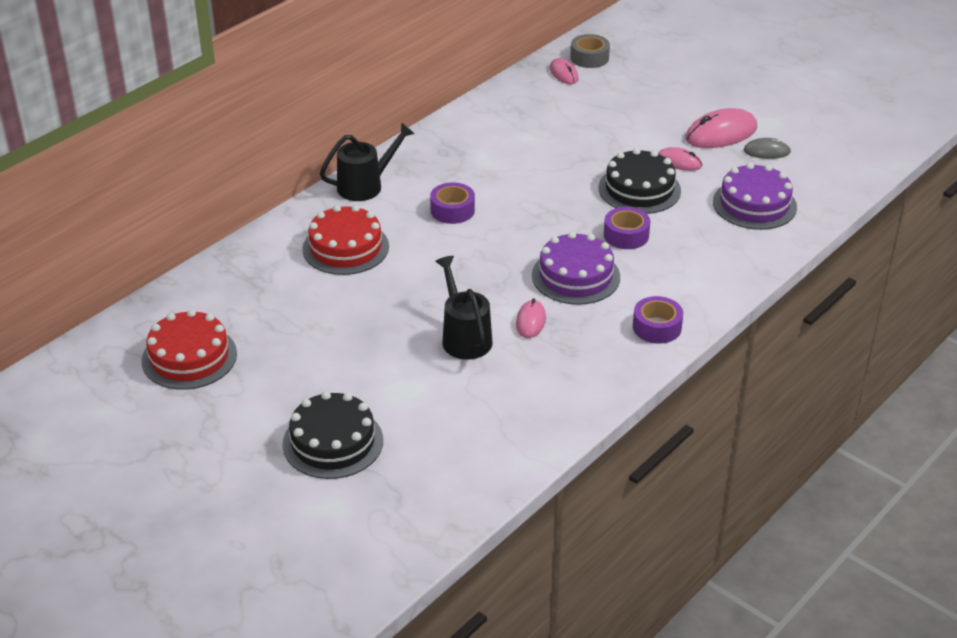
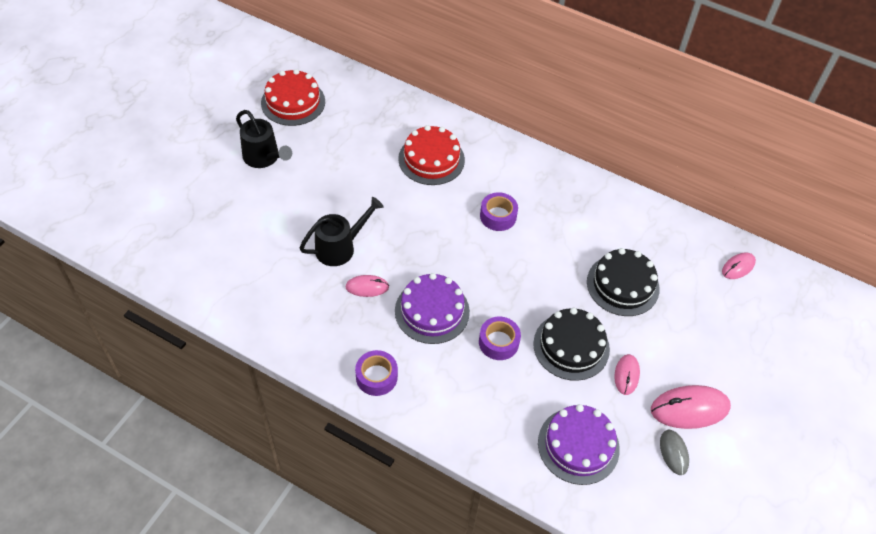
camera: 75 degrees right, 15 degrees up
(333, 442) = (218, 191): black cake -> black cake (622, 285)
(366, 185) = (514, 157): black watering can -> black watering can (264, 158)
(589, 58) = (776, 284): grey tape -> none
(721, 134) = (689, 408): pink mouse -> pink mouse turned 60 degrees counterclockwise

